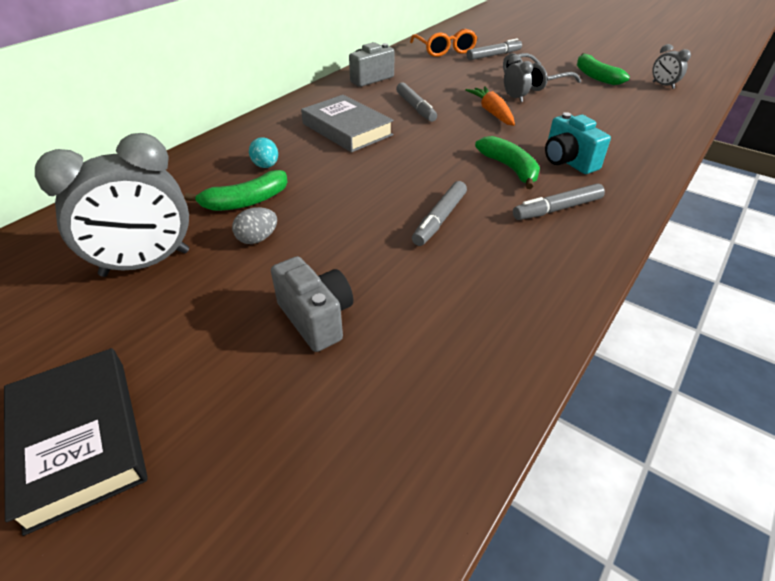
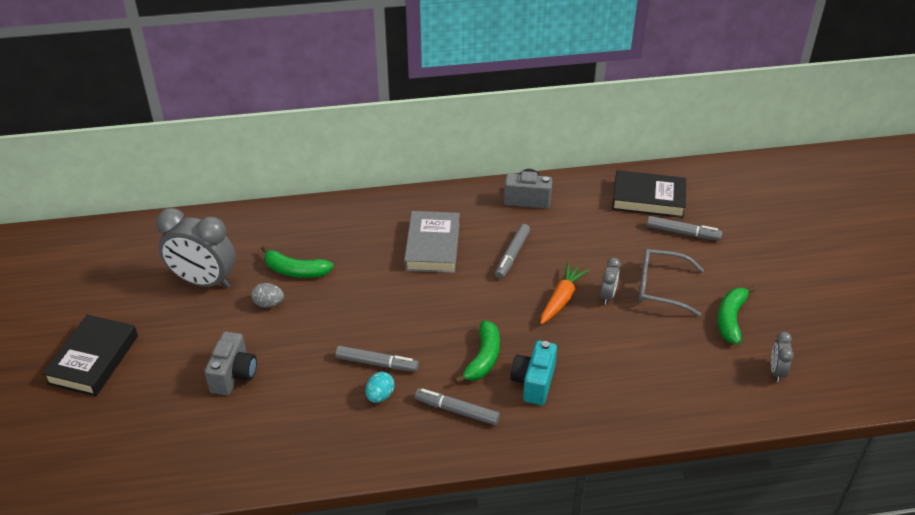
camera: 45 degrees right, 0 degrees up
(266, 166) = (340, 248): turquoise egg -> turquoise egg (380, 396)
(440, 219) = (377, 363): grey marker -> grey marker turned 150 degrees counterclockwise
(444, 50) = (648, 198): orange glasses -> black book

